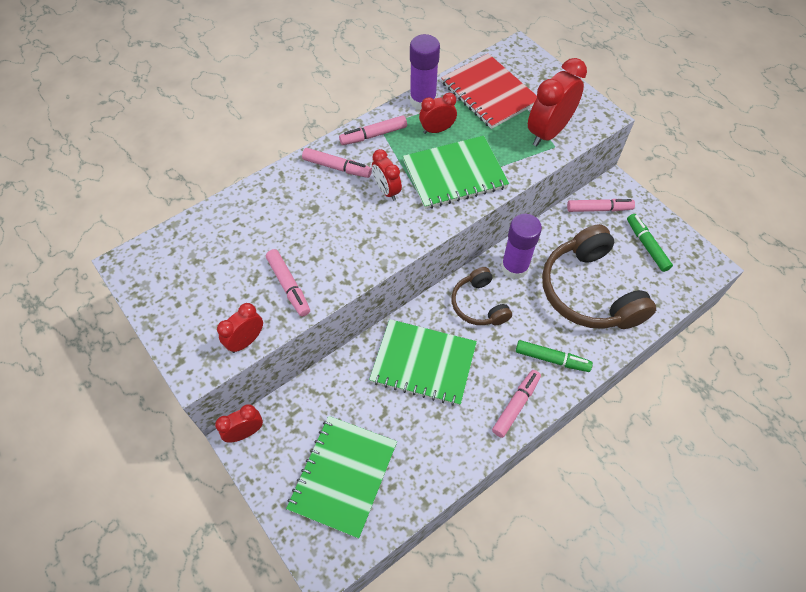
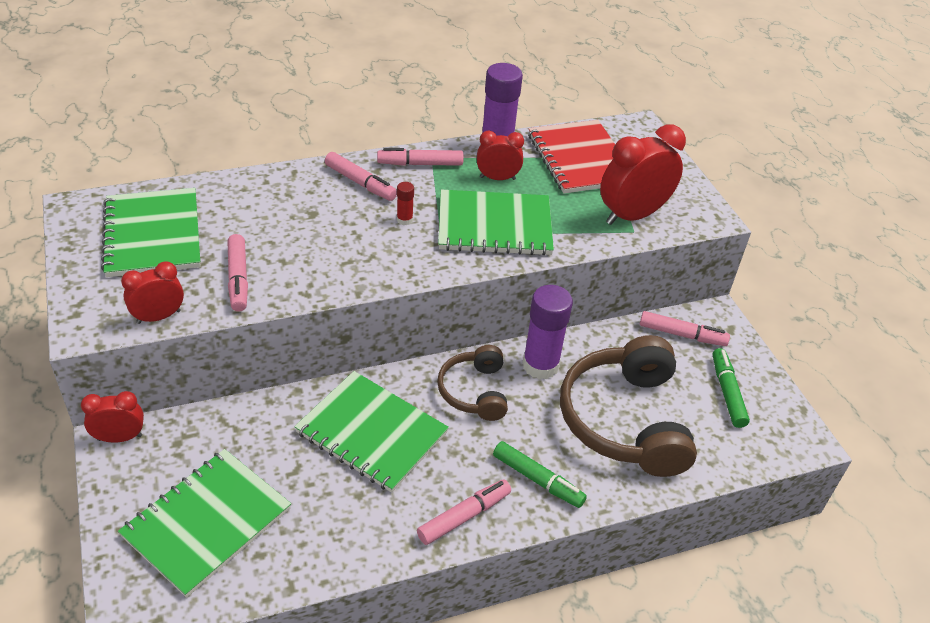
camera: 15 degrees right, 15 degrees down
(201, 268) = (153, 234): none -> green notebook
(386, 191) = (404, 220): red clock -> red glue stick

